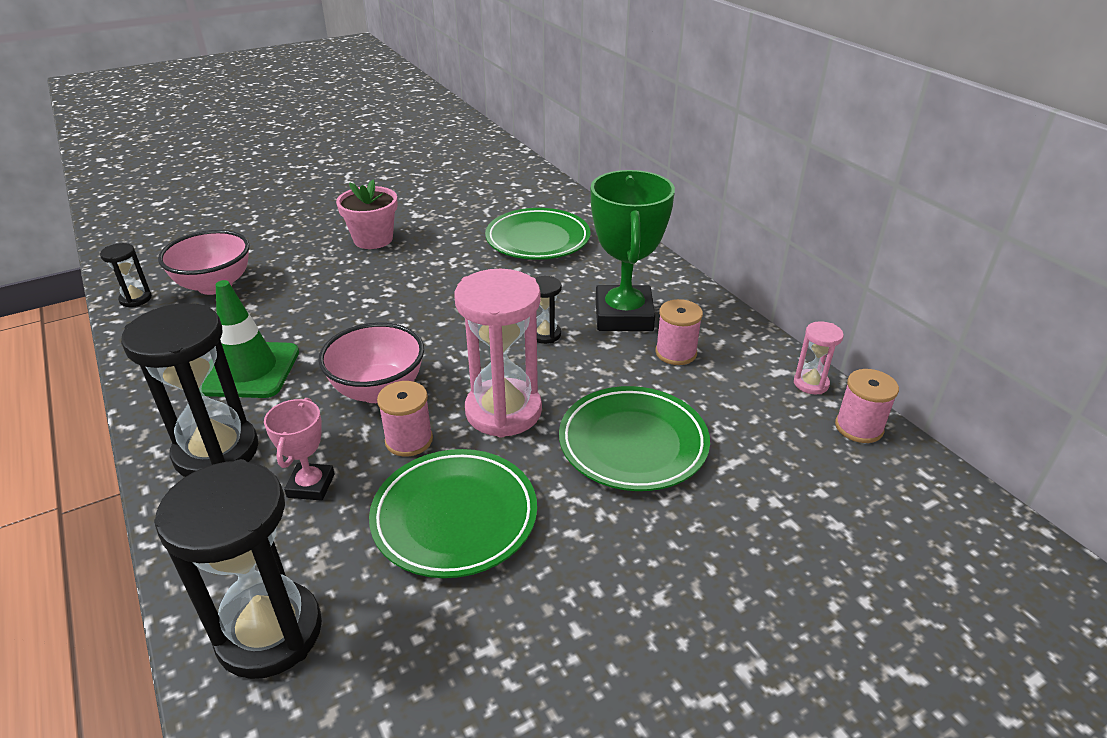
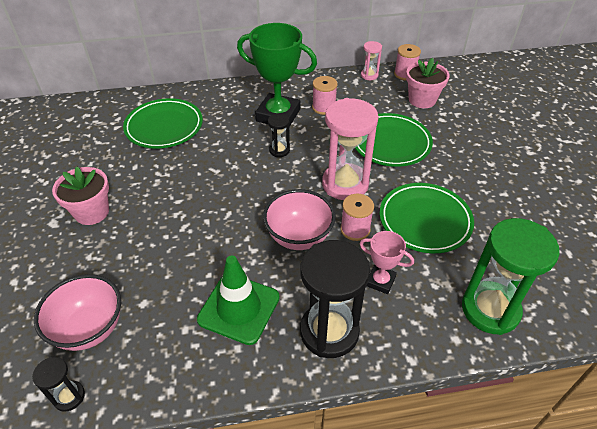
camera: 70 degrees left, 10 degrees up
(269, 632) = (490, 309): black hourglass -> green hourglass
(794, 464) = (422, 100): none -> pink flower pot

